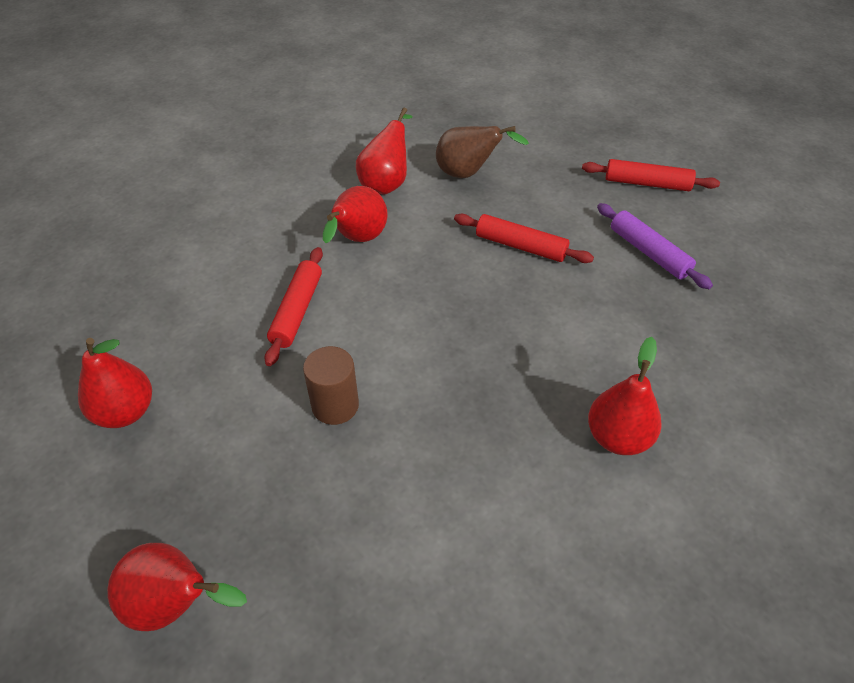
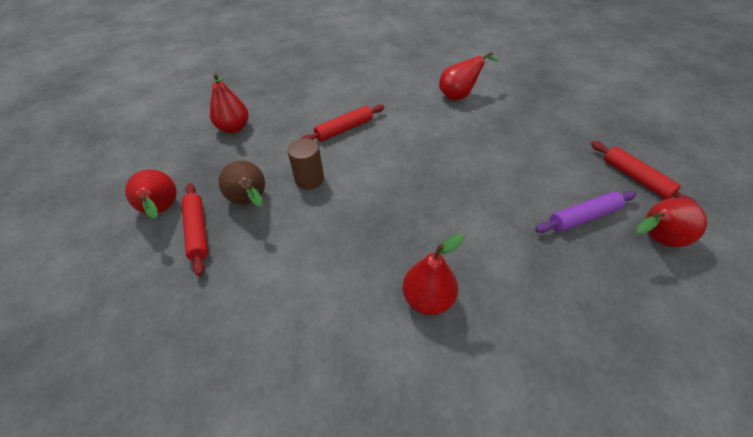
camera: 45 degrees right, 0 degrees up
(357, 240) = (411, 114): red pear -> red pear (655, 239)
(468, 174) = (512, 113): brown pear -> brown pear (250, 201)
(520, 246) = (498, 165): red rolling pin -> red rolling pin (198, 231)
(648, 252) = (583, 217): purple rolling pin -> purple rolling pin turned 60 degrees clockwise

